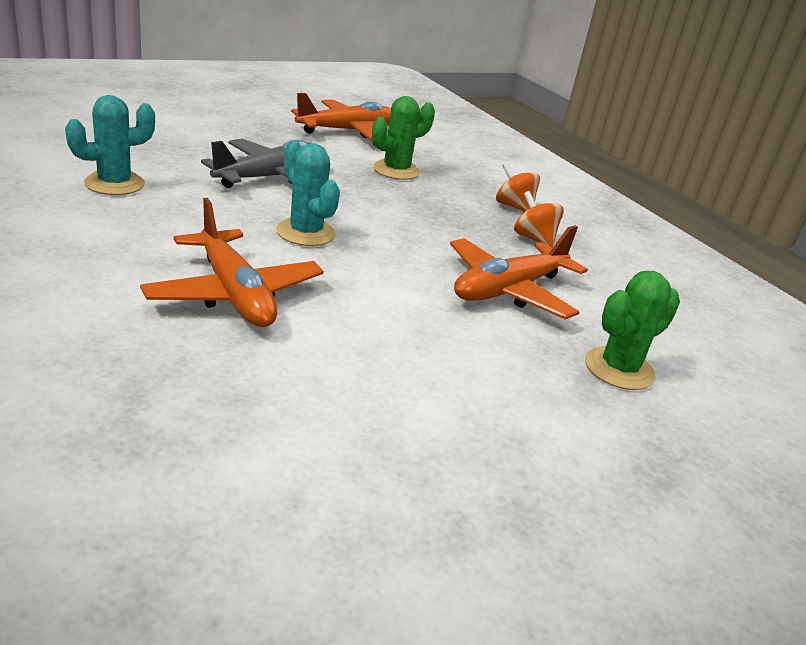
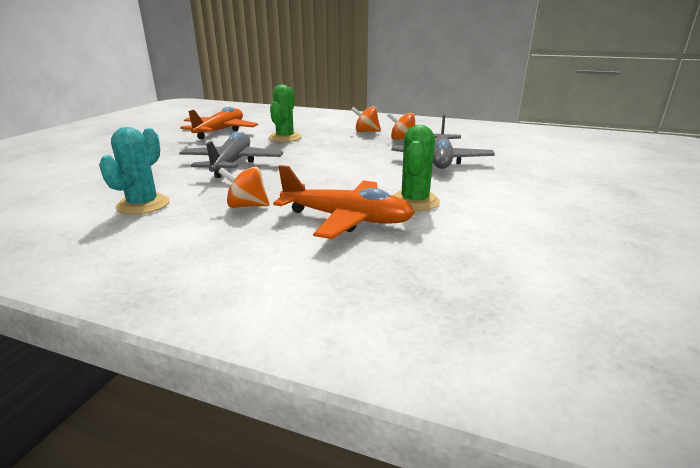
camera: 35 degrees left, 5 degrees down
(185, 230) = (246, 206): none -> orange spinning top
(305, 233) = (310, 178): turquoise cactus -> none
(509, 290) = (441, 160): orange plane -> grey plane
(619, 369) = (535, 167): green cactus -> green cactus (414, 201)

